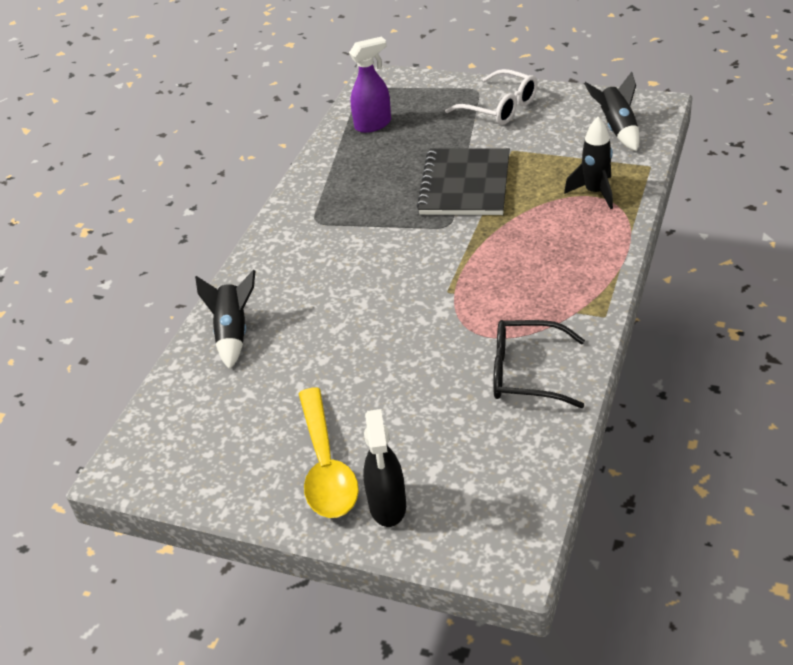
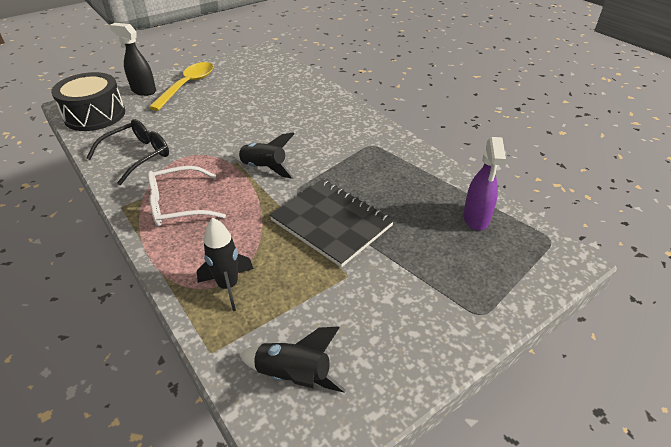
camera: 120 degrees right, 0 degrees up
(233, 333) = (307, 91): black rocket -> black rocket (264, 168)
(326, 466) = (187, 86): yellow spoon -> yellow spoon turned 90 degrees clockwise
(500, 107) = (428, 311): white glasses -> white glasses (178, 205)
(501, 498) = (95, 115): none -> black drum

